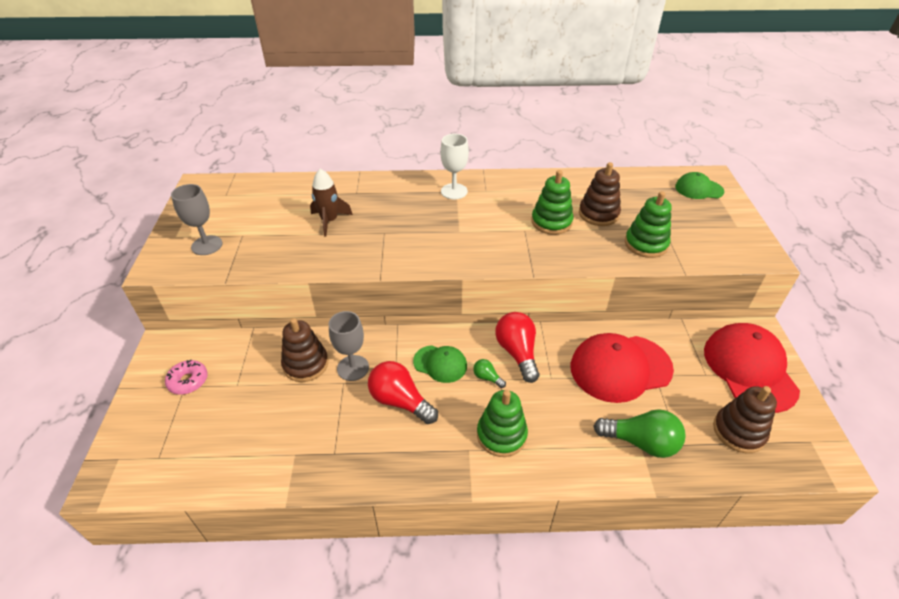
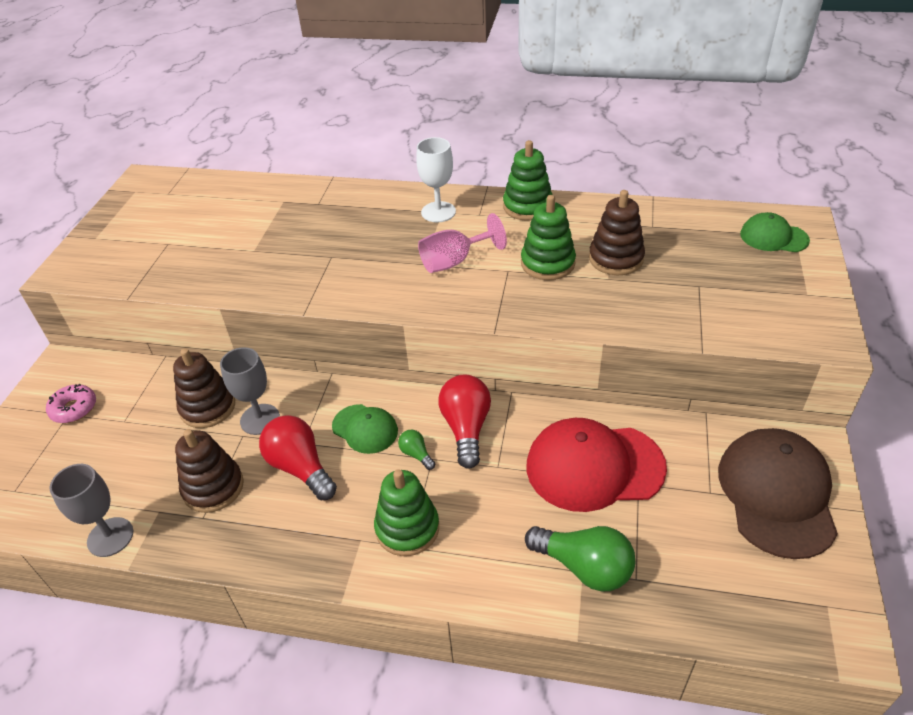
camera: 15 degrees right, 0 degrees up
(207, 245) = (124, 252): grey goblet -> grey goblet (110, 537)
(329, 221) = (273, 236): brown rocket -> none
(481, 227) = (454, 261): none -> pink goblet
(646, 244) = (664, 305): green stacking toy -> green stacking toy (527, 206)
(738, 431) = (726, 575): brown stacking toy -> brown stacking toy (213, 487)
(749, 369) = (776, 494): red cap -> brown cap

